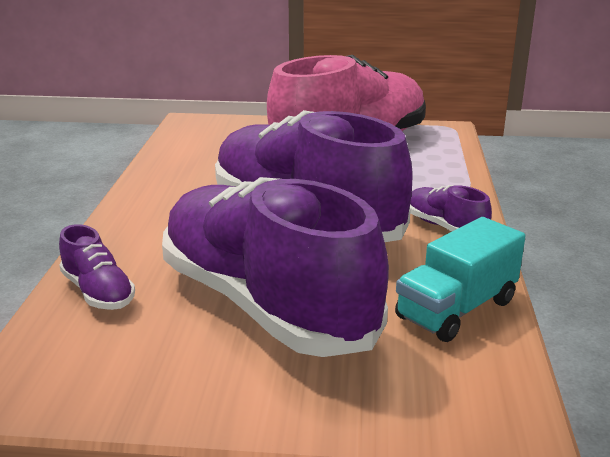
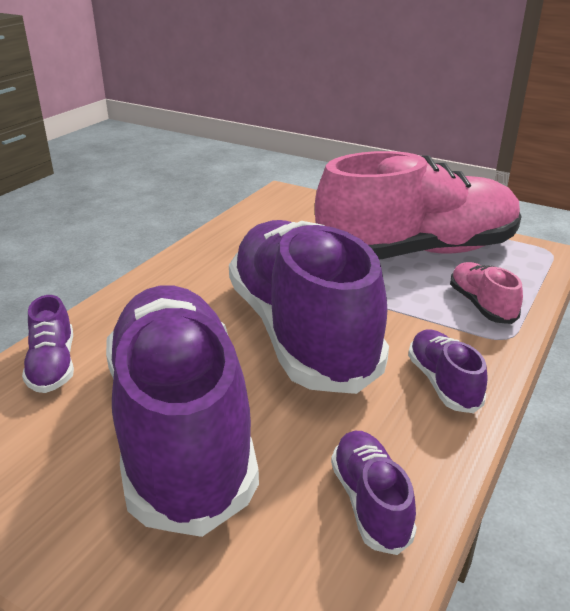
camera: 25 degrees right, 5 degrees up
(430, 172) = (481, 305): none -> pink shoe
(456, 309) = (370, 502): turquoise truck -> purple shoe

